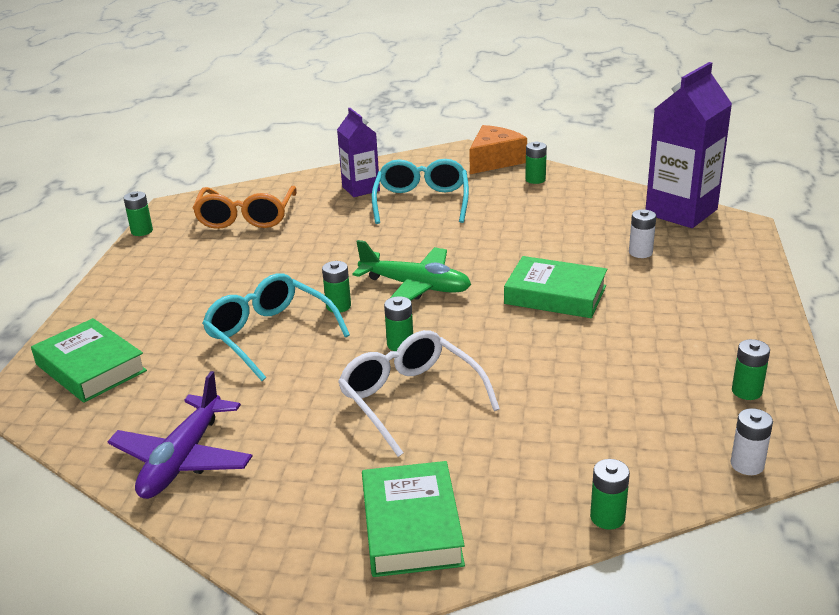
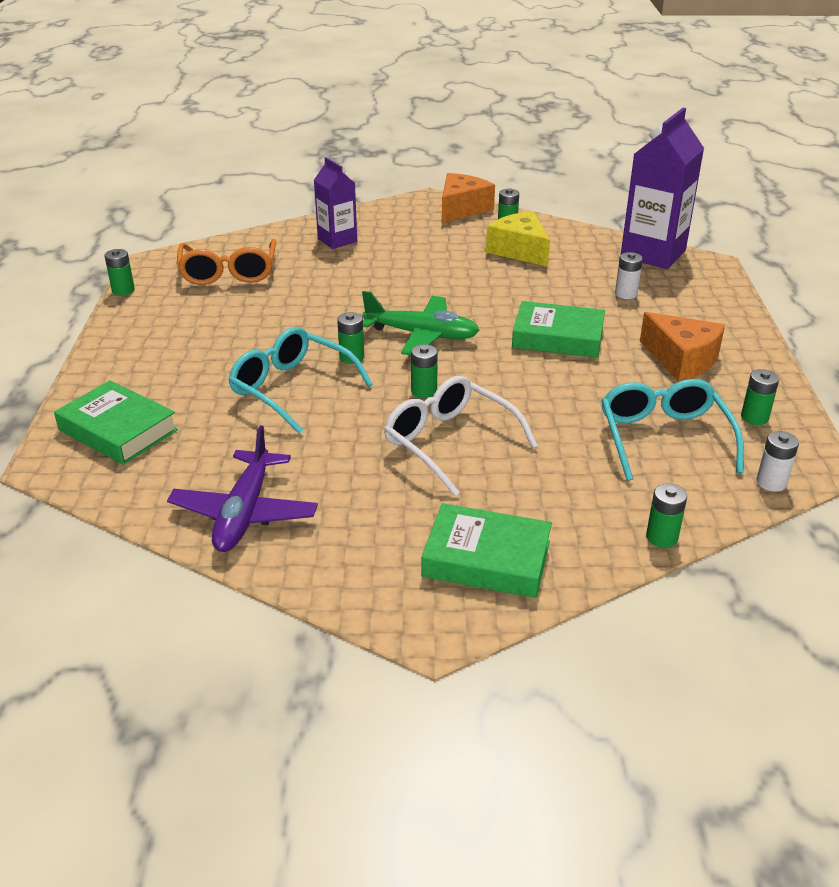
camera: 10 degrees left, 5 degrees up
(412, 526) = (486, 559): green book -> green book turned 60 degrees counterclockwise
(421, 202) = (402, 251): turquoise glasses -> turquoise glasses (663, 438)
(541, 204) = (519, 250): none -> yellow cheese
(682, 324) = (681, 359): none -> orange cheese

